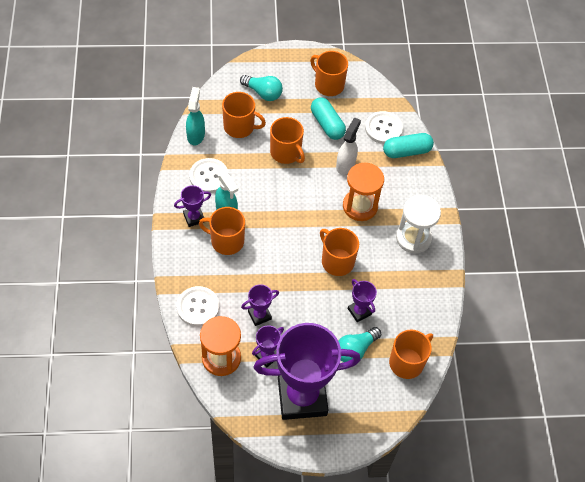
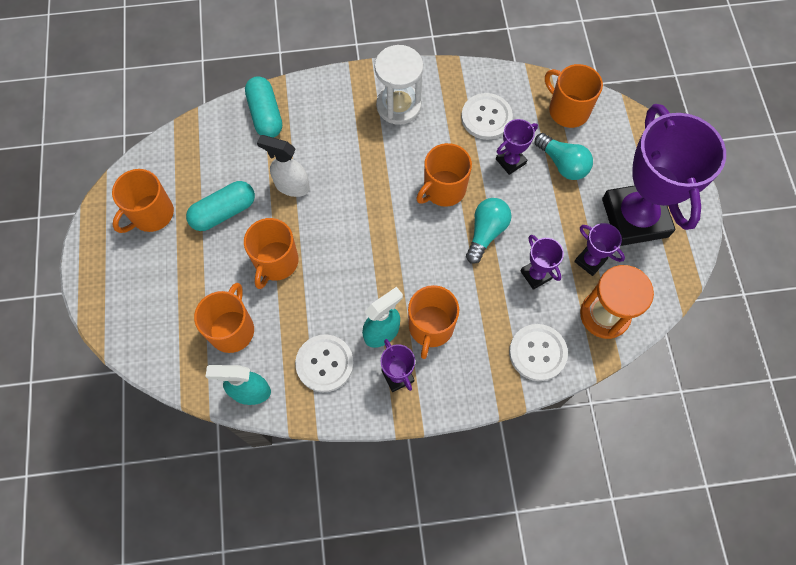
camera: 90 degrees left, 10 degrees up
(263, 93) = (167, 302): turquoise light bulb -> turquoise light bulb (486, 233)
(286, 152) = (276, 262): orange mug -> orange mug turned 150 degrees clockwise
(360, 206) = (357, 166): orange hourglass -> none
(383, 128) = (228, 142): white button -> white button (486, 117)

